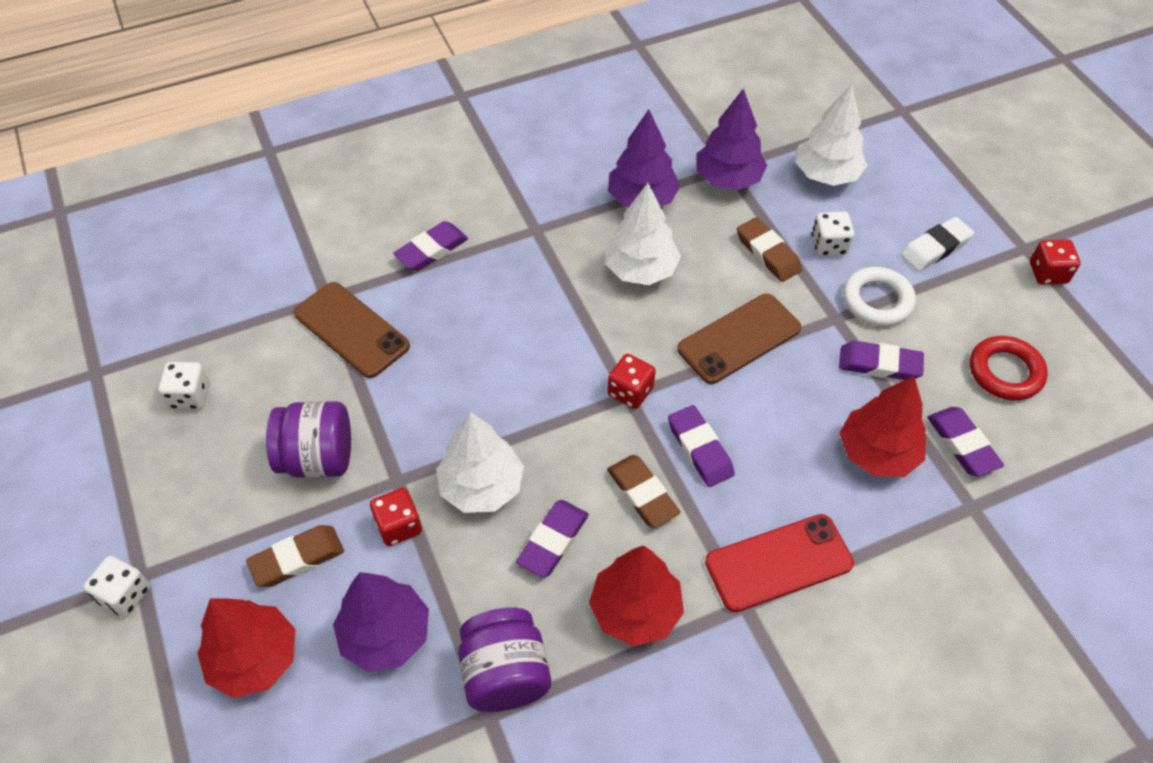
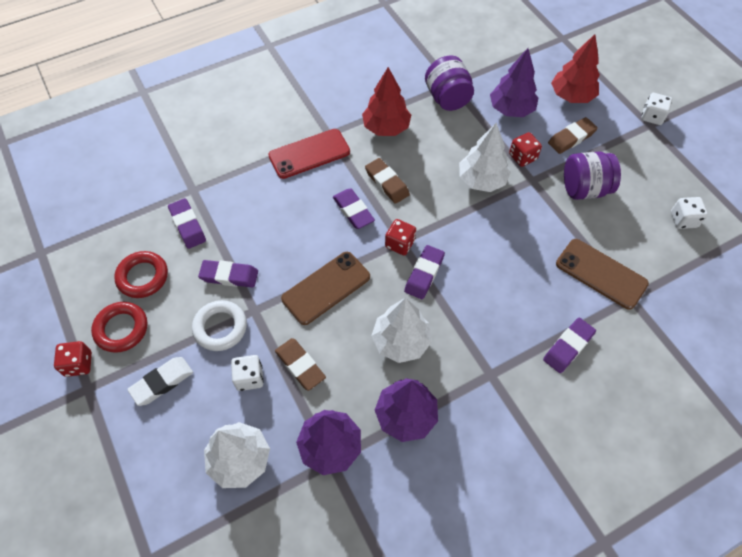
camera: 175 degrees right, 5 degrees up
(553, 541) = (435, 156): purple eraser -> purple eraser (424, 274)
(877, 453) = (243, 216): red tree -> none
(1009, 308) = (121, 329): none -> red ring

